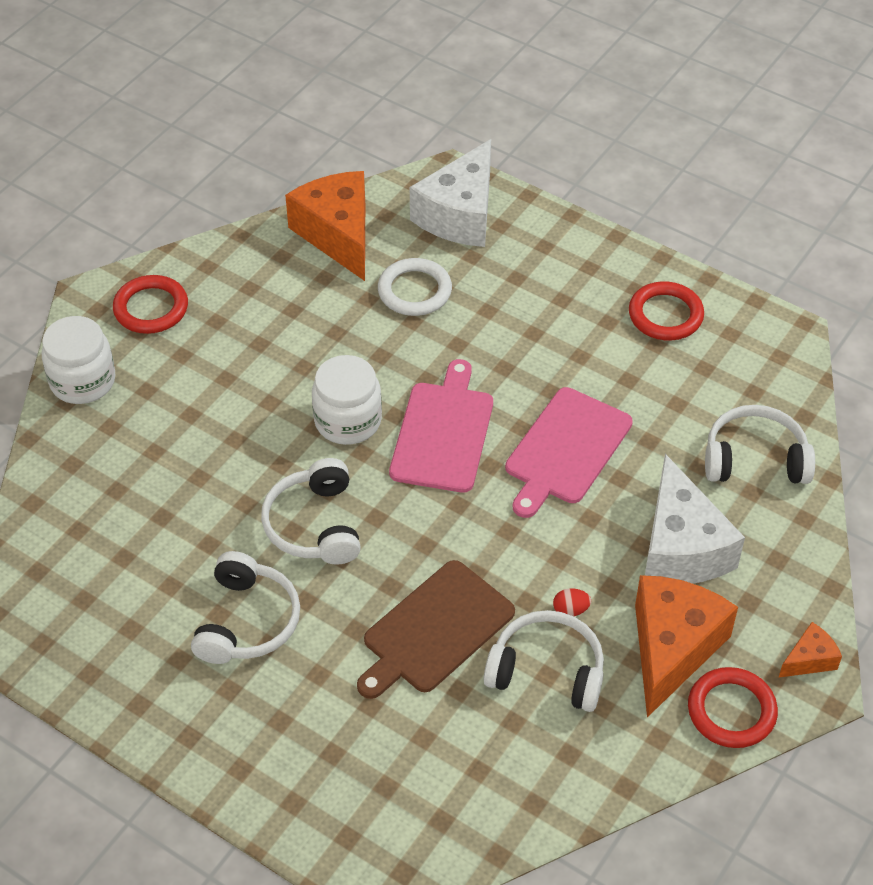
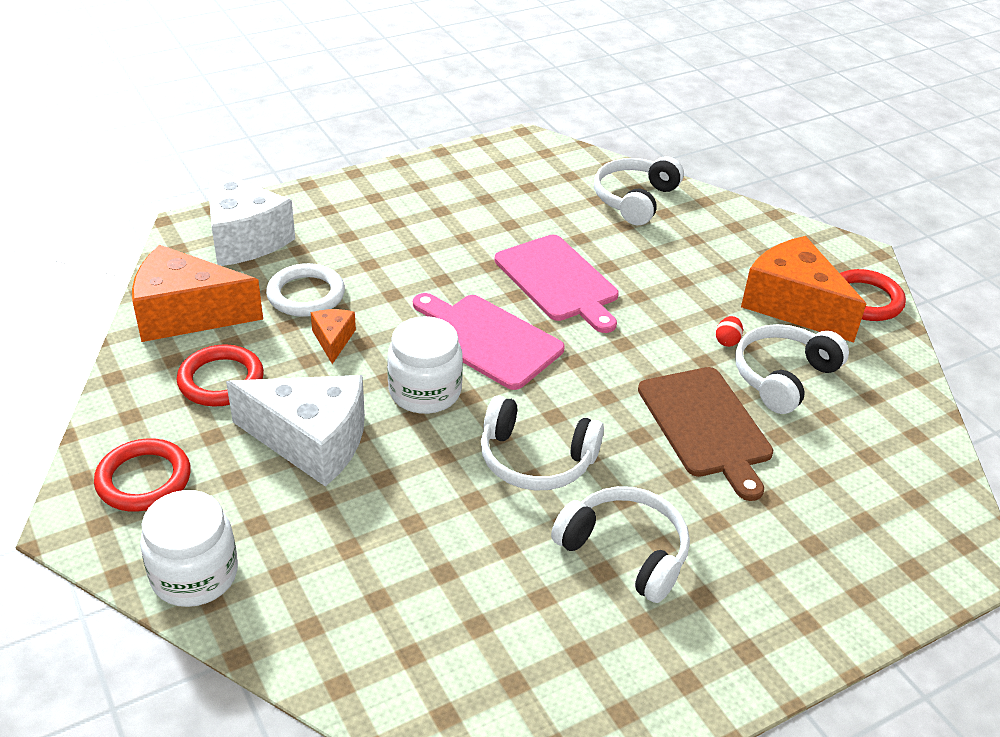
camera: 65 degrees left, 10 degrees down
(665, 315) = (459, 183): red ring -> red ring (221, 380)
(681, 547) = (697, 264): white cheese -> white cheese (311, 441)
(809, 659) = (834, 248): orange cheese -> orange cheese (333, 340)

